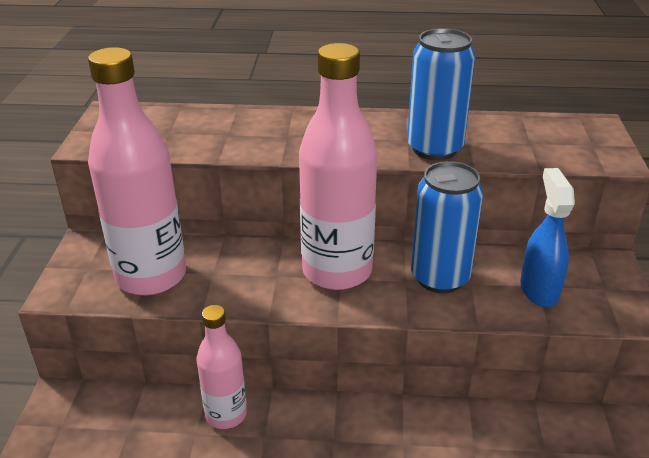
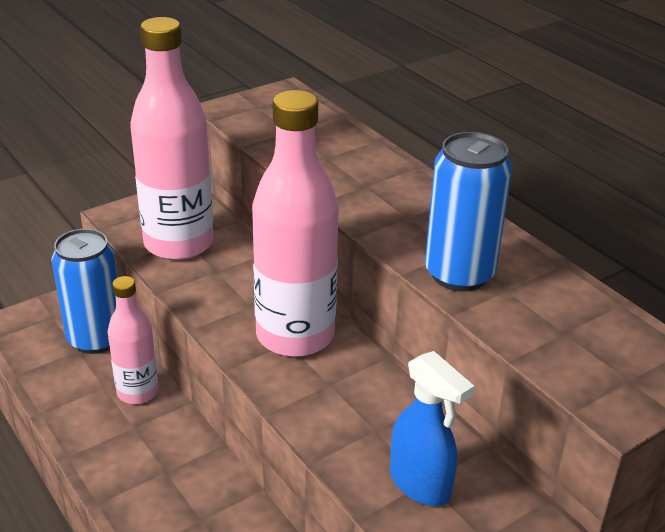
camera: 50 degrees right, 0 degrees up
(440, 278) = (359, 404): blue can -> blue can (96, 339)
(539, 289) = (420, 484): blue spray bottle -> blue spray bottle turned 90 degrees clockwise

